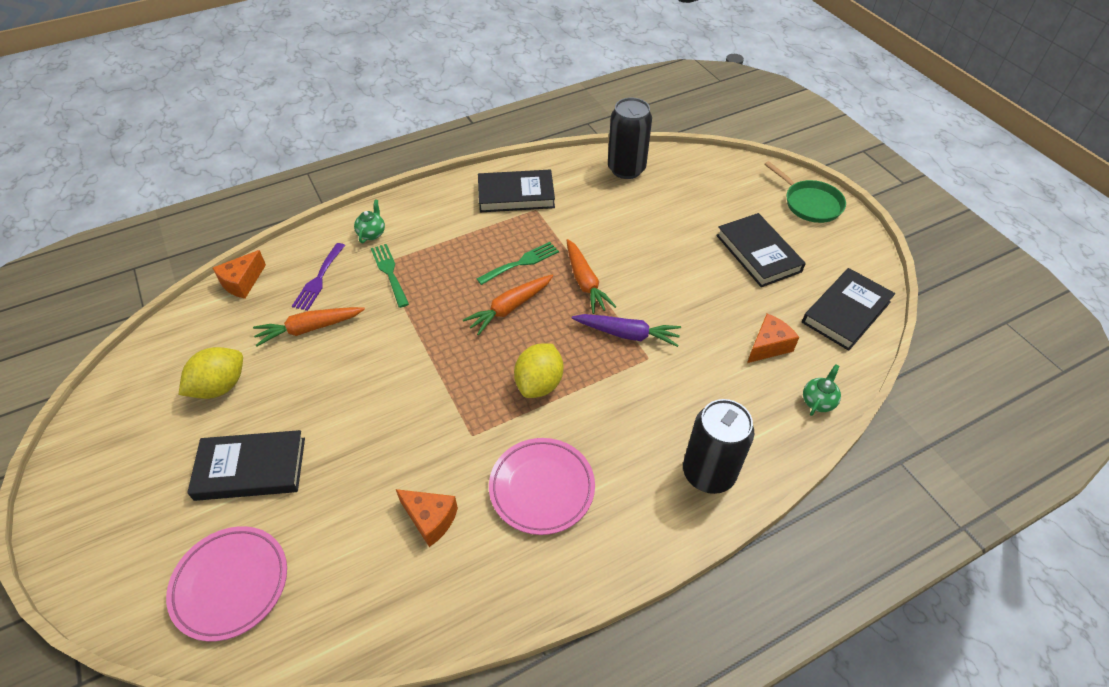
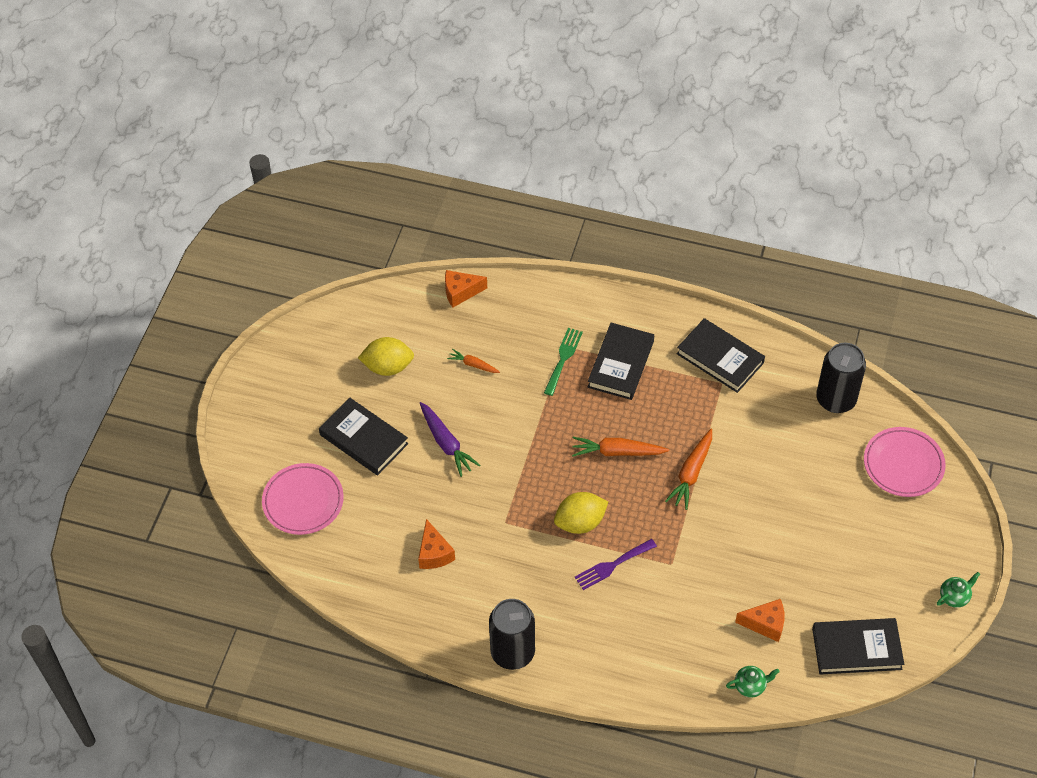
camera: 45 degrees right, 5 degrees up
(309, 329) = (473, 365): orange carrot -> orange carrot, size x0.59
(318, 279) = (511, 328): purple fork -> purple fork (612, 565)
(372, 233) = (581, 314): green teapot -> green teapot (954, 597)
(521, 262) = (662, 422): green fork -> none
(542, 488) = (513, 589): pink plate -> pink plate (903, 464)
(627, 334) = (676, 535): purple carrot -> purple carrot (446, 443)
(708, 473) = (622, 665): black can -> black can (512, 652)
(758, 253) = (850, 553): black book -> black book (620, 364)
(810, 203) = (952, 547): green pan -> none

